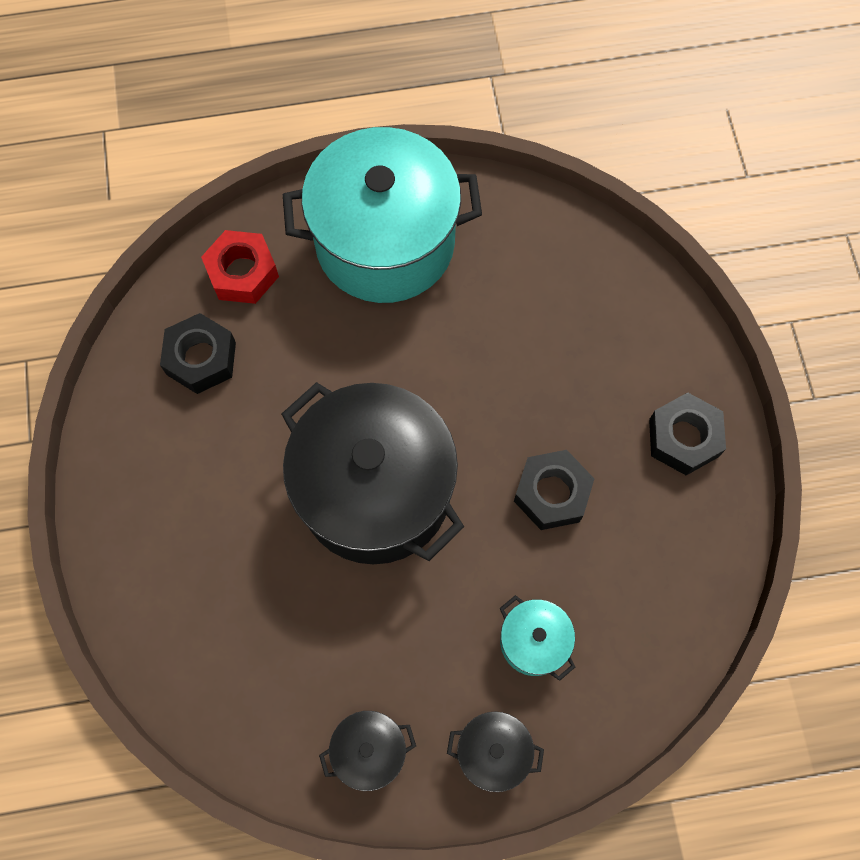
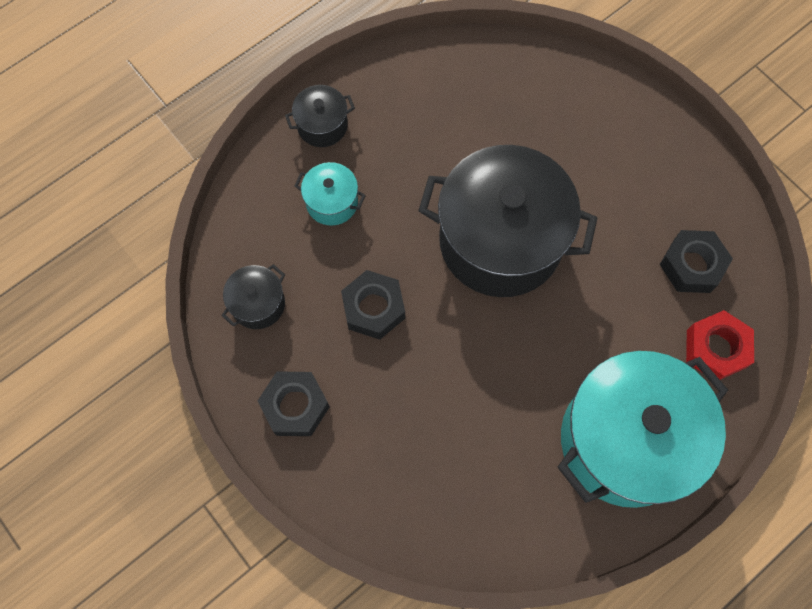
camera: 150 degrees right, 0 degrees up
(369, 751) = (400, 87): black pot -> black pot (258, 304)

